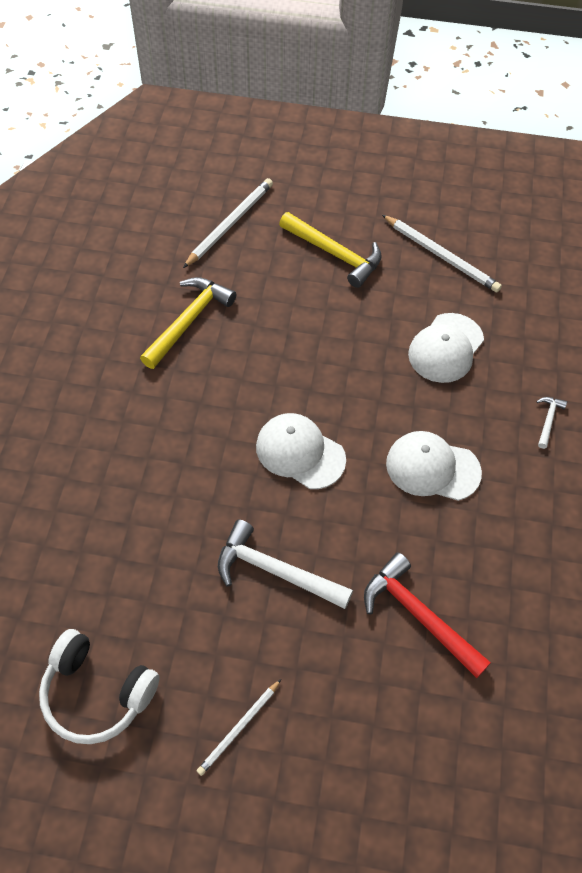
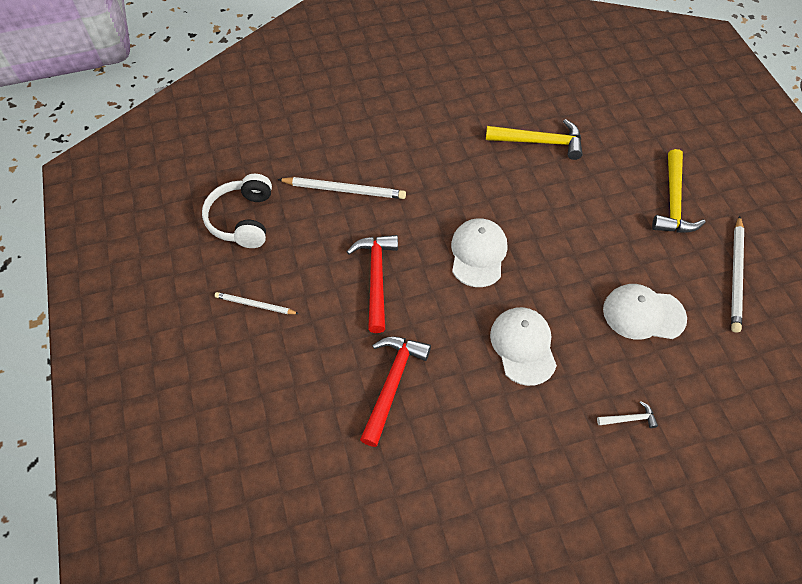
camera: 65 degrees right, 0 degrees up
(229, 224) = (644, 127): white pencil -> white pencil (344, 190)
(276, 571) = (376, 278): white hammer -> red hammer

